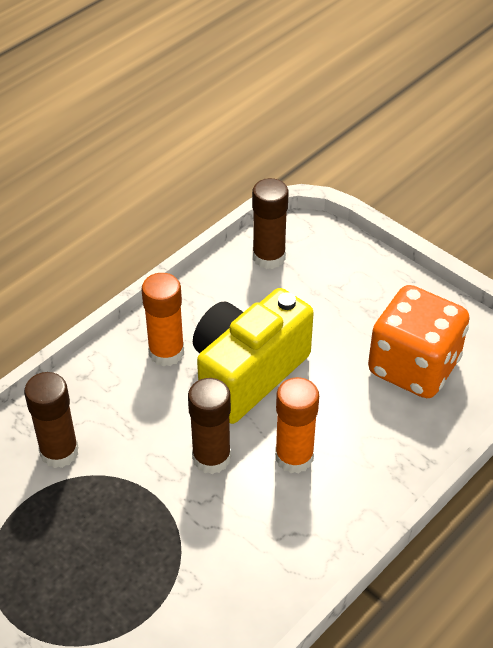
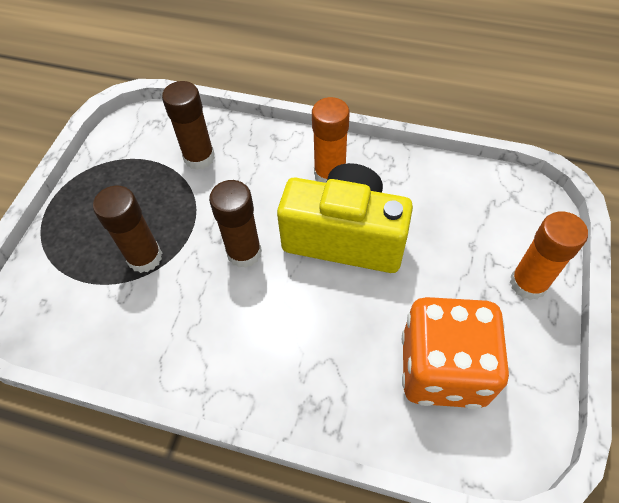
camera: 65 degrees right, 10 degrees up
(269, 257) = (484, 193): brown glue stick -> brown glue stick (145, 257)
(294, 457) = (277, 312): orange glue stick -> orange glue stick (528, 283)

